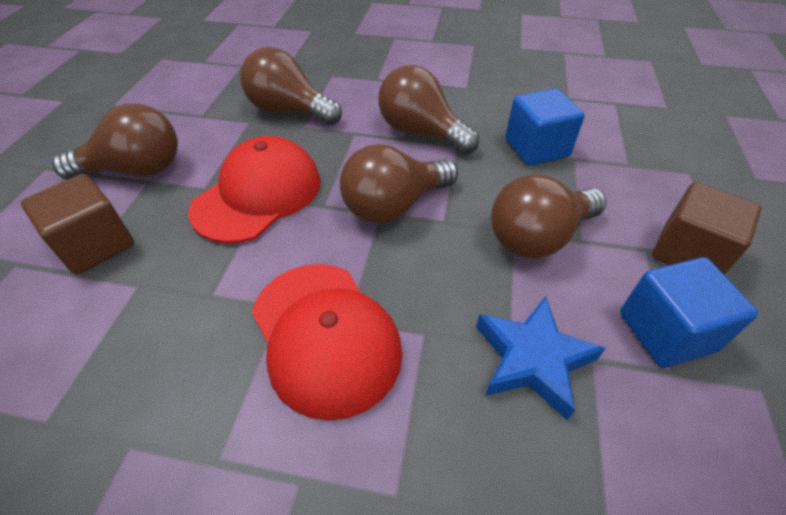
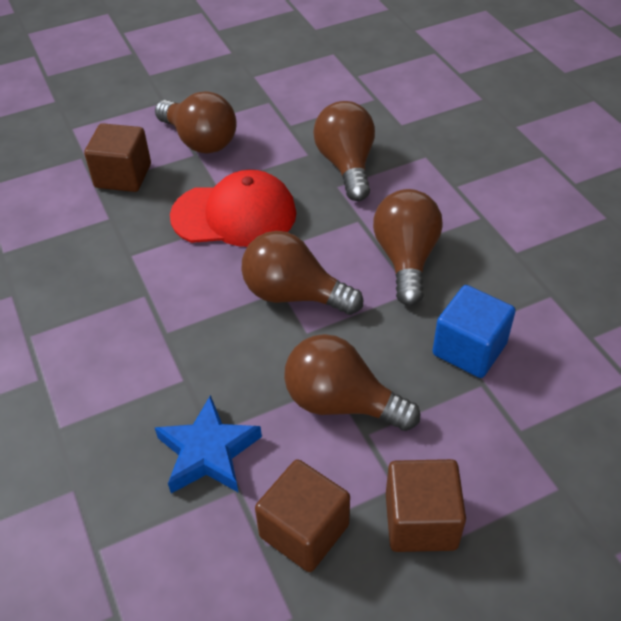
camera: 55 degrees right, 0 degrees up
(325, 336) = (141, 330): red cap -> none
(666, 332) = (304, 530): blue cube -> brown cube

